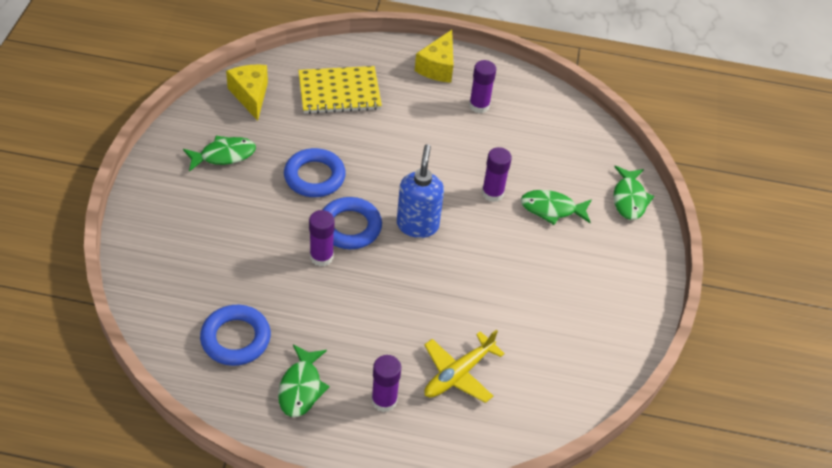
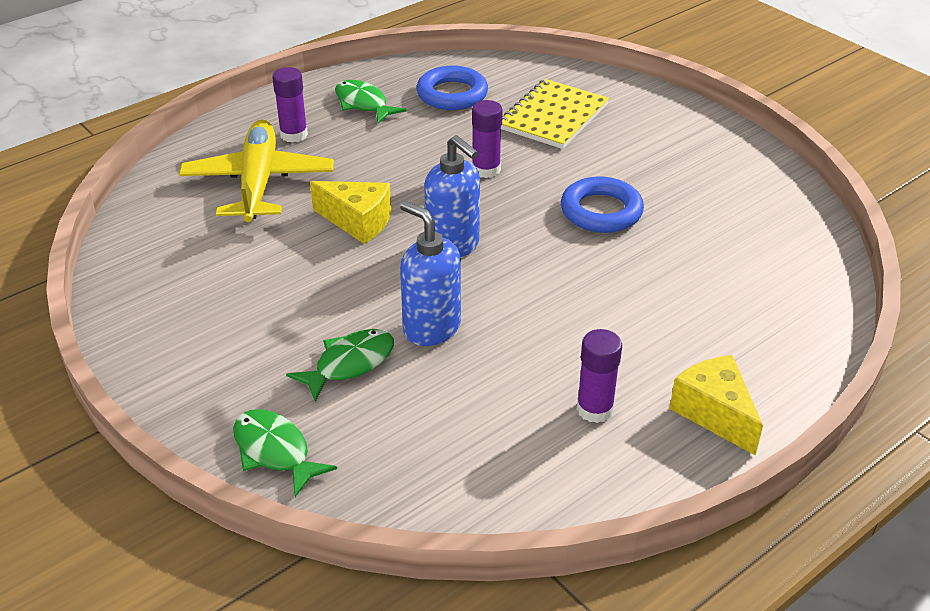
camera: 135 degrees right, 10 degrees down
(224, 155) = (693, 169): green fish -> none
(250, 96) = (783, 223): yellow cheese -> yellow cheese (358, 222)
(339, 92) = (734, 293): yellow notebook -> yellow notebook (553, 116)
(350, 227) = (503, 202): blue ring -> none
(458, 373) = (258, 183): yellow plane -> yellow plane, size x1.52
(492, 193) = (431, 328): purple glue stick -> blue soap dispenser

